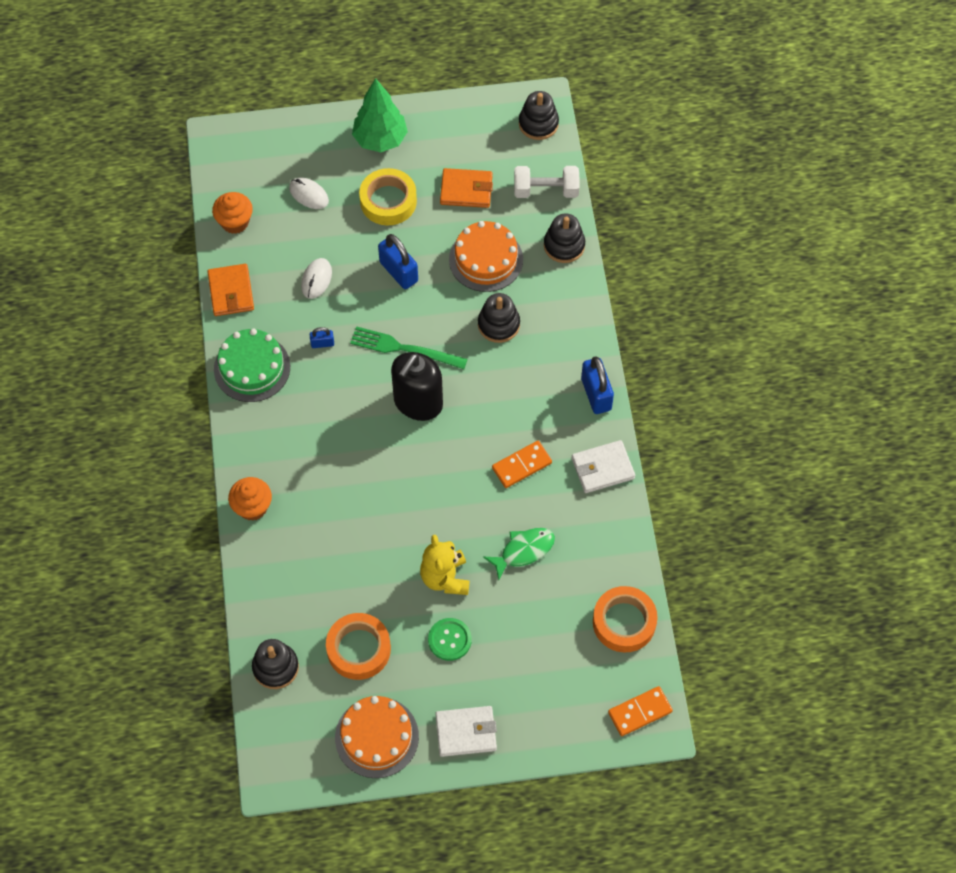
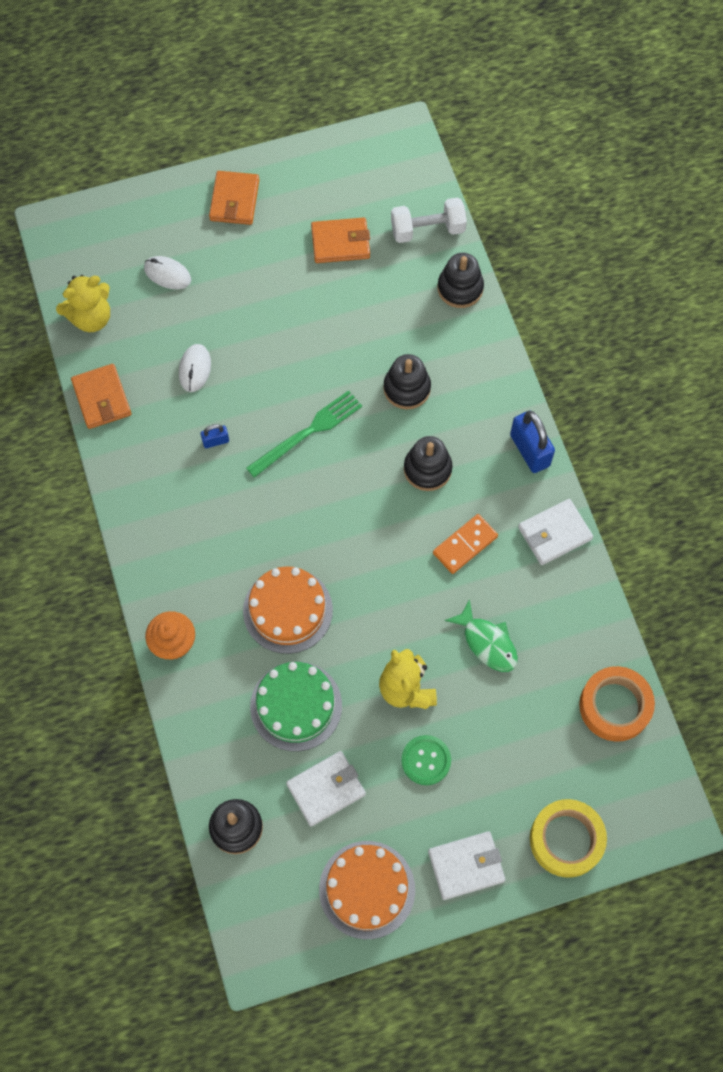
camera: 10 degrees left, 5 degrees up
(235, 222) = (91, 318): orange cupcake -> yellow teddy bear
(252, 368) = (142, 482): green cake -> green cake (296, 706)
(358, 649) = (326, 789): orange tape -> white wallet
(380, 139) = (234, 200): green tree -> orange wallet
(388, 201) = (257, 268): yellow tape -> yellow tape (566, 840)
(399, 272) = (284, 346): blue padlock -> none
(404, 348) = (308, 432): green fork -> green fork turned 135 degrees clockwise
(418, 402) = (335, 491): black soap dispenser -> none
(486, 259) = (378, 317): orange cake -> orange cake (288, 610)
(524, 551) = (487, 642): green fish -> green fish turned 90 degrees clockwise
(538, 123) = (404, 157): black stacking toy -> black stacking toy (427, 469)
(640, 712) = (654, 807): orange domino -> none

